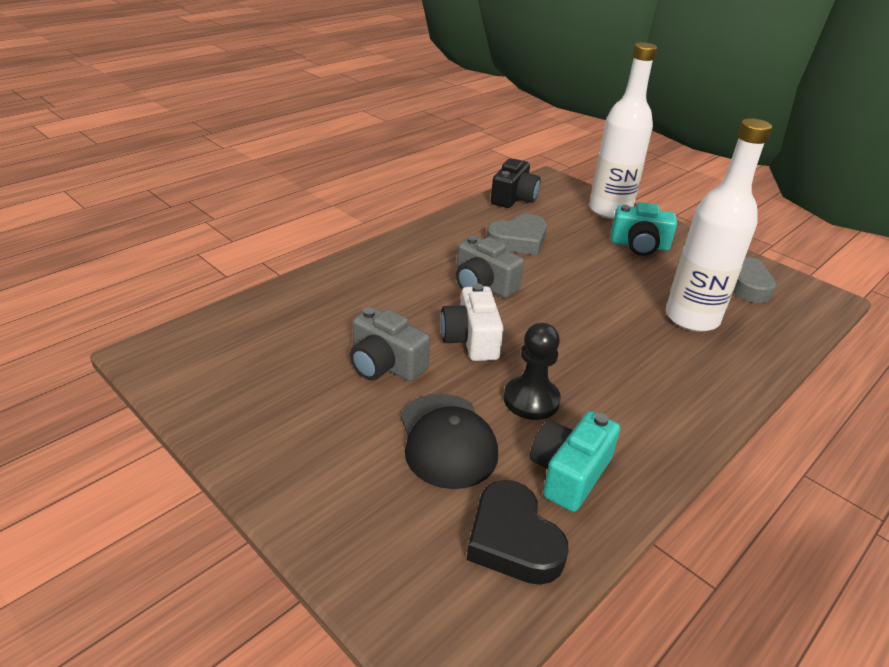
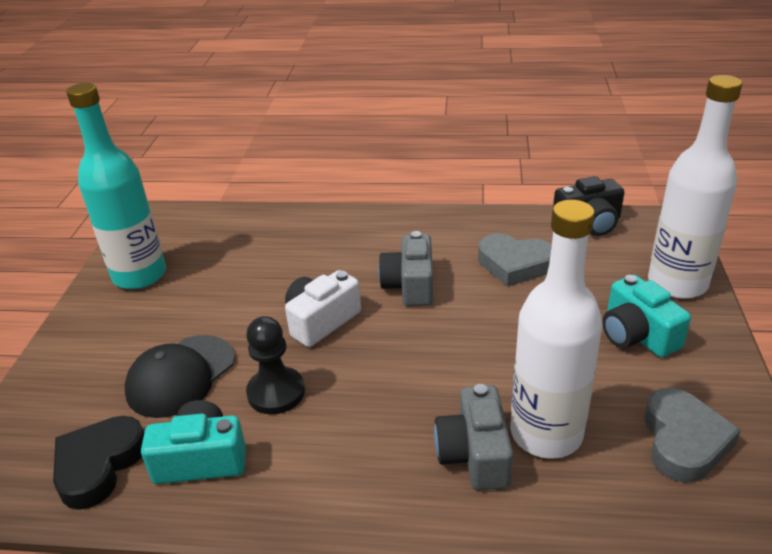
camera: 55 degrees right, 0 degrees up
(251, 401) = (140, 275): none -> turquoise bottle
(385, 364) = (239, 301): grey camera -> grey camera (474, 454)

